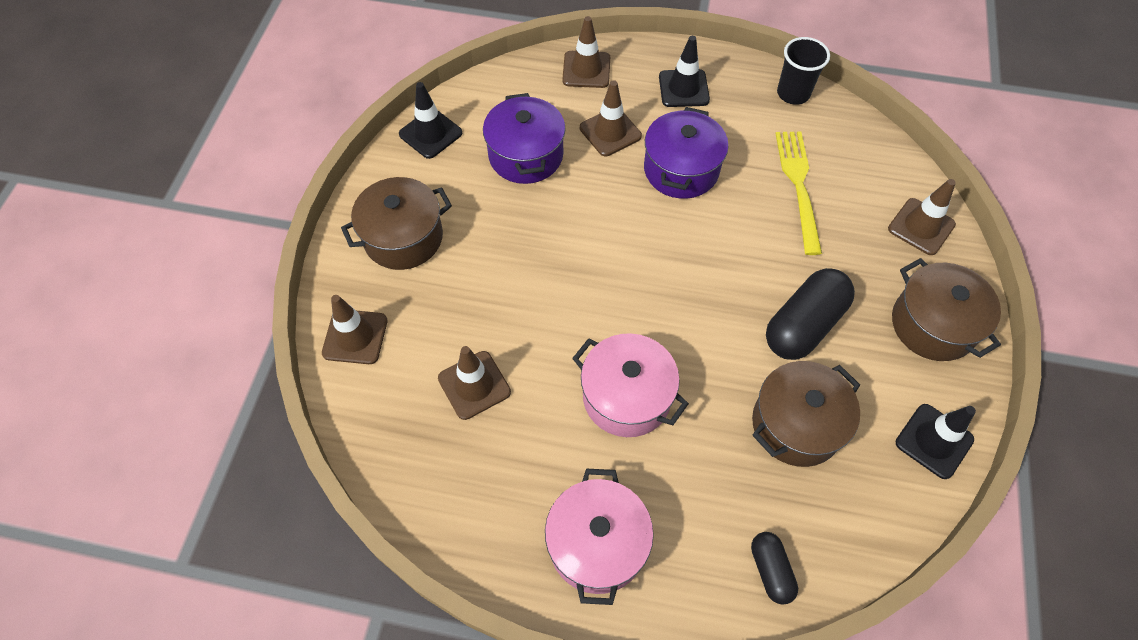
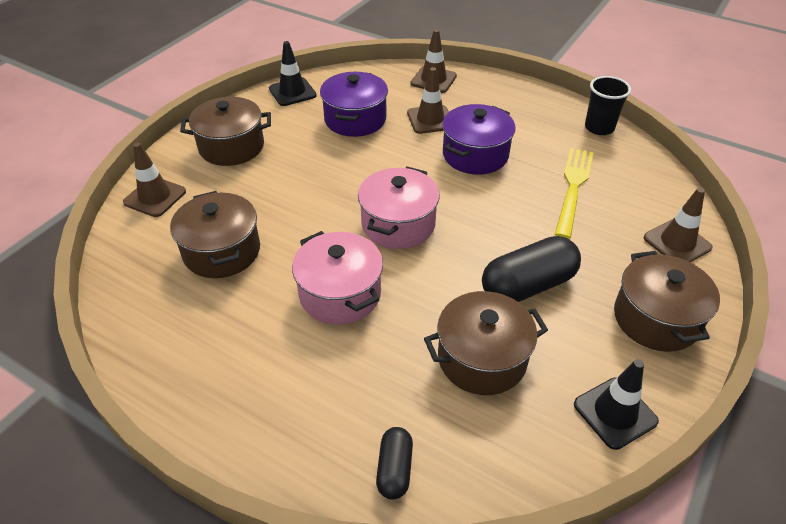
camera: 20 degrees right, 15 degrees down
(474, 385) = (222, 251): brown traffic cone -> brown pot
(597, 544) = (248, 394): pink pot -> pink pot (398, 224)
(683, 88) = (506, 106): black traffic cone -> none

